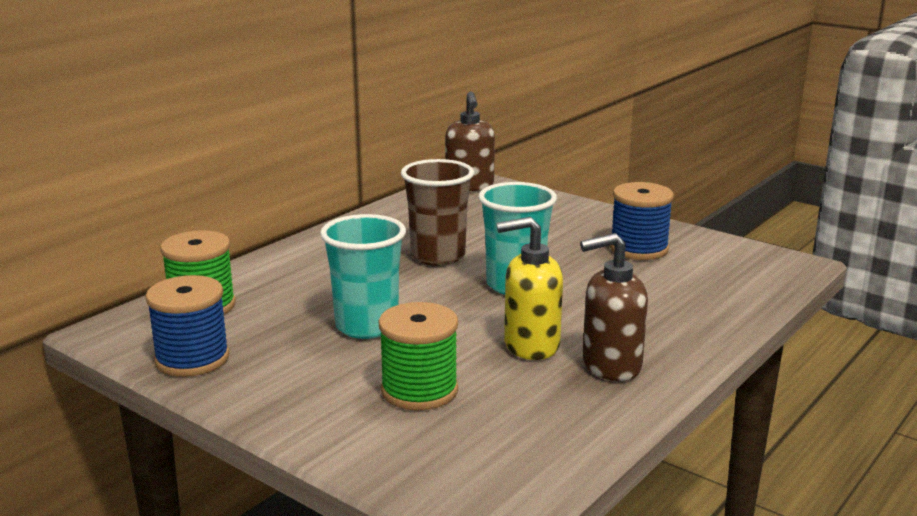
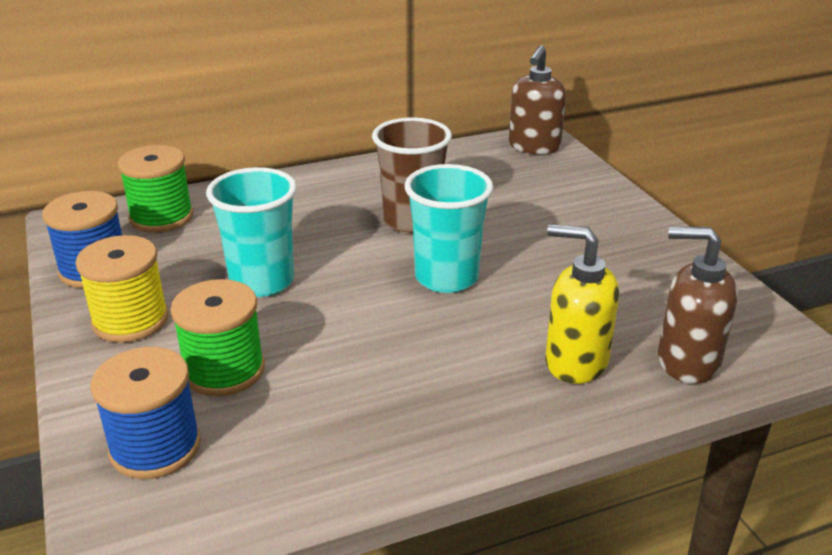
camera: 30 degrees right, 10 degrees up
(284, 383) = (130, 320): none -> yellow spool
(530, 345) = (380, 355): yellow soap dispenser -> yellow soap dispenser (575, 362)
(610, 365) = (430, 410): brown soap dispenser -> brown soap dispenser (687, 361)
(639, 249) = (627, 271): blue spool -> blue spool (155, 447)

